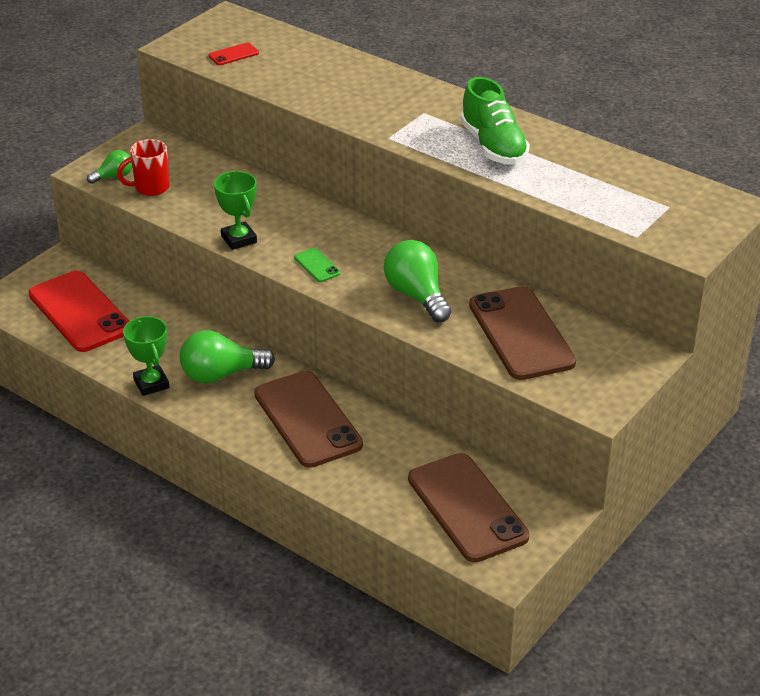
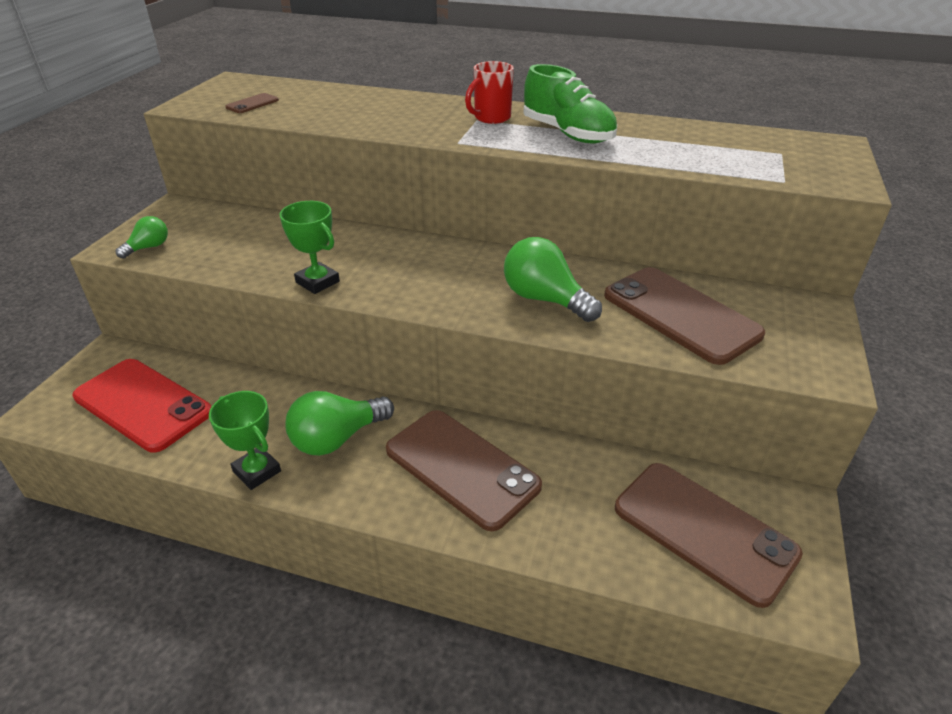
camera: 20 degrees left, 0 degrees up
(150, 188) = (195, 251): red mug -> red mug (491, 118)
(233, 54) = (252, 104): red phone -> brown phone
(317, 265) = (419, 291): green phone -> none

